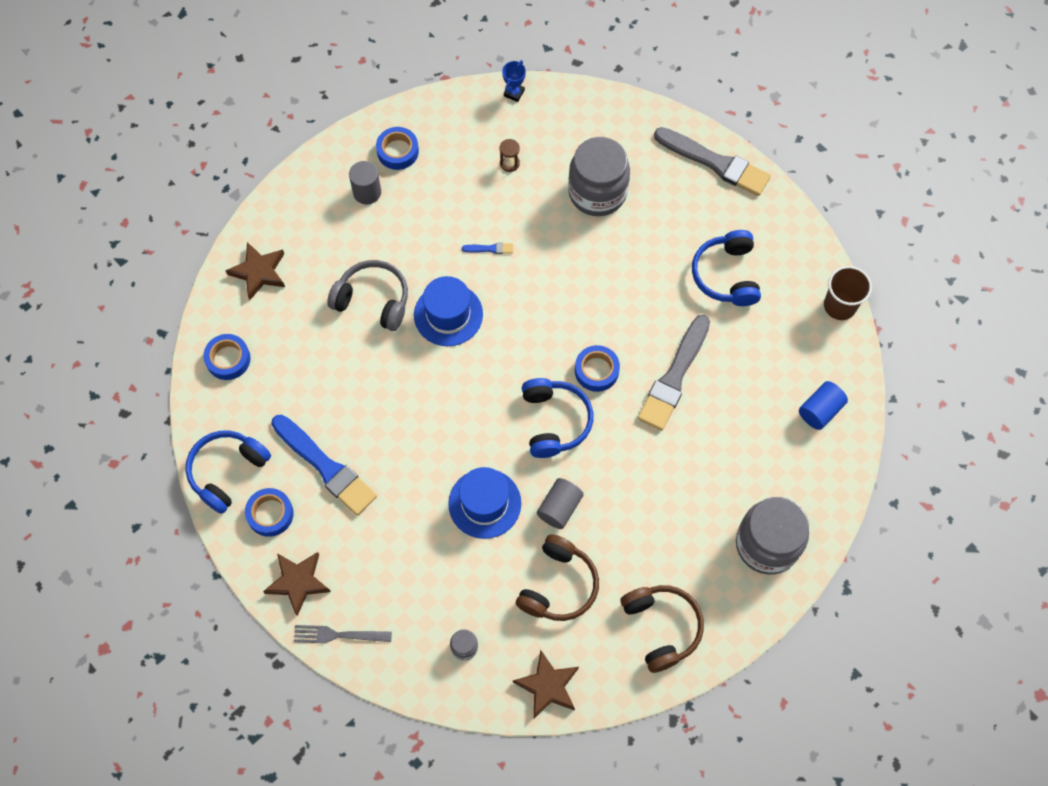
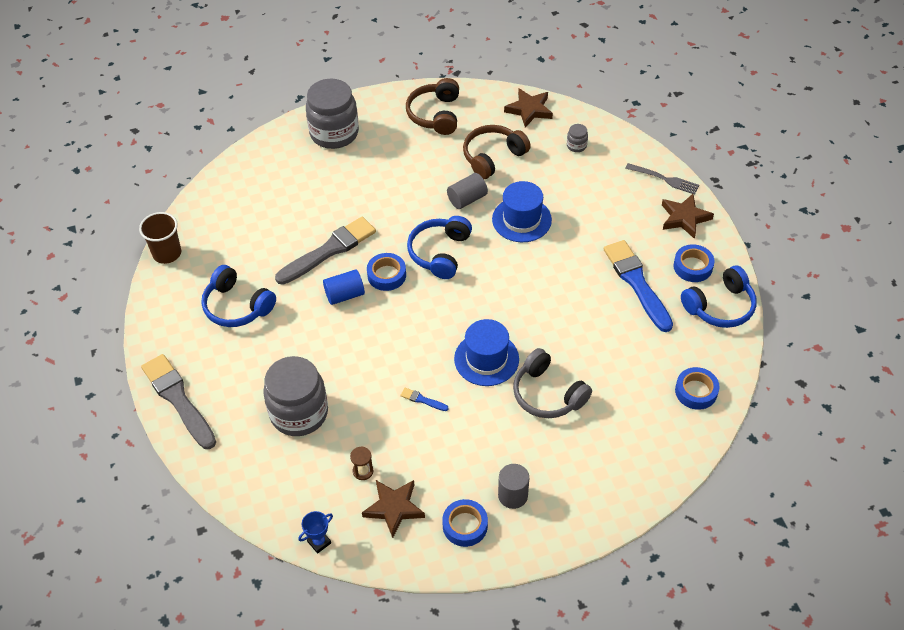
camera: 155 degrees left, 15 degrees down
(259, 272) = (645, 457): brown star -> brown star (394, 508)
(726, 275) = (237, 306): blue headphones -> blue headphones turned 105 degrees clockwise
(820, 410) = (237, 193): blue cylinder -> blue cylinder (344, 295)

